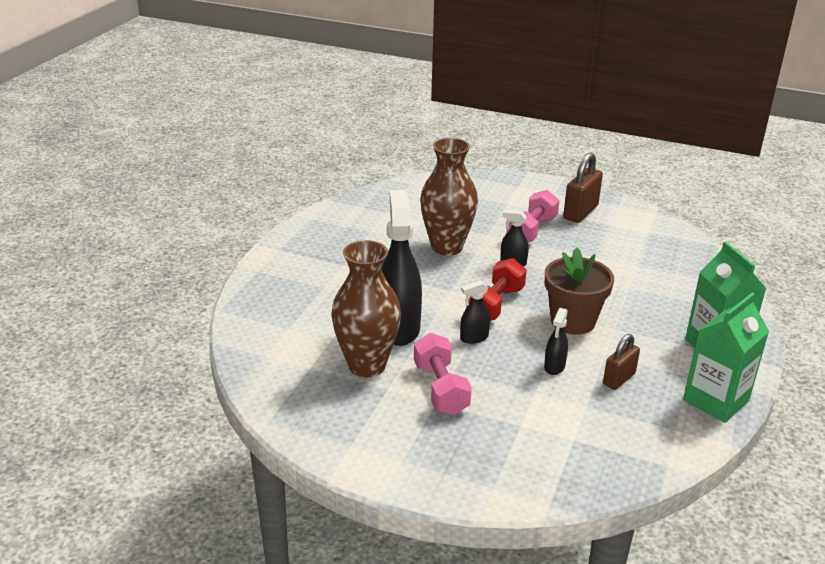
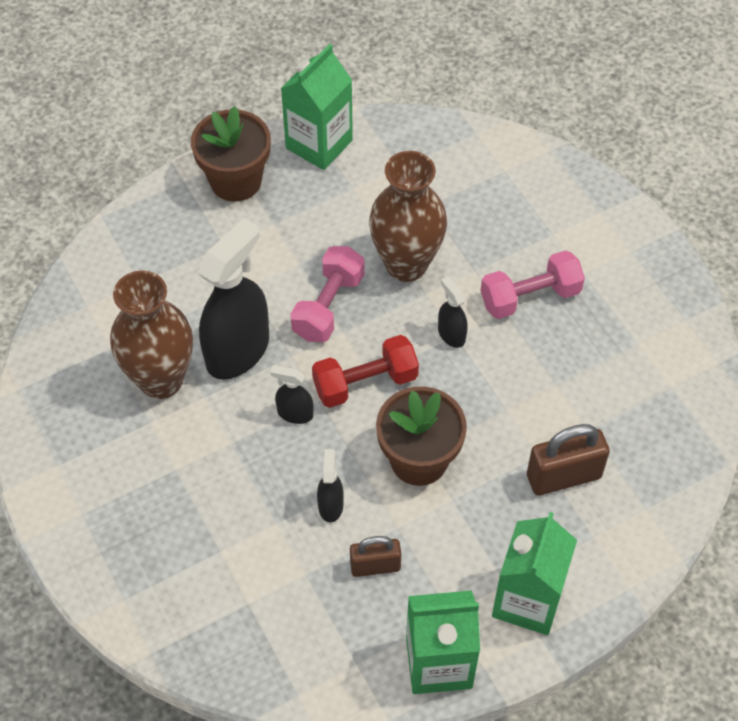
camera: 40 degrees right, 25 degrees up
(293, 257) = (235, 181): none -> brown flower pot
(325, 222) = (319, 144): none -> green carton
(440, 388) = (196, 456): pink dumbbell -> pink dumbbell (328, 306)
(554, 366) = (330, 505): black spray bottle -> black spray bottle turned 120 degrees clockwise
(580, 212) = (623, 303): brown padlock -> brown padlock (563, 476)

